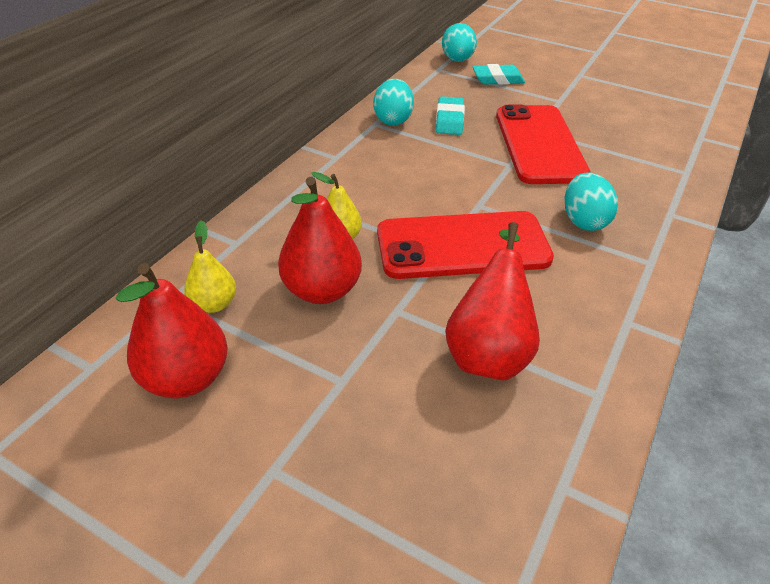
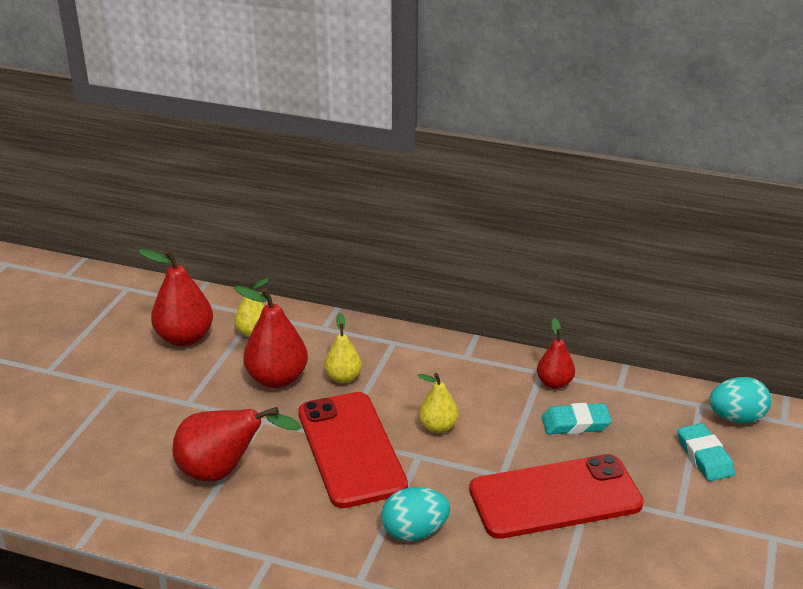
camera: 80 degrees right, 10 degrees down
(393, 120) = (554, 383): turquoise egg -> red pear
(439, 188) = (438, 427): none -> yellow pear

